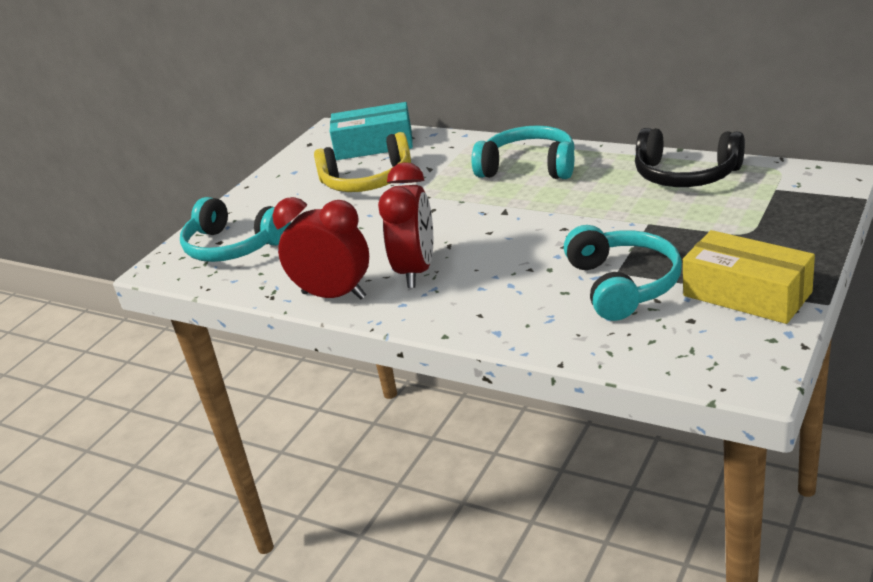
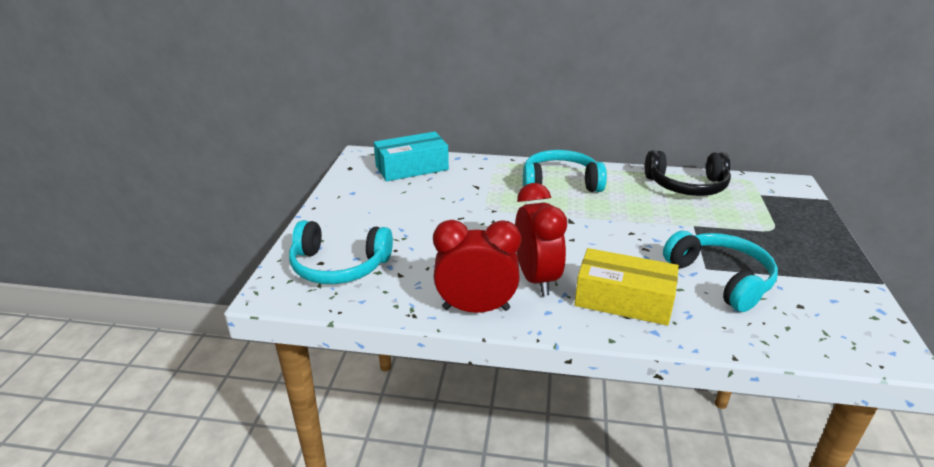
camera: 25 degrees left, 0 degrees up
(367, 181) = (428, 198): yellow headphones -> none
(747, 294) = (820, 279): yellow box -> yellow box (623, 300)

